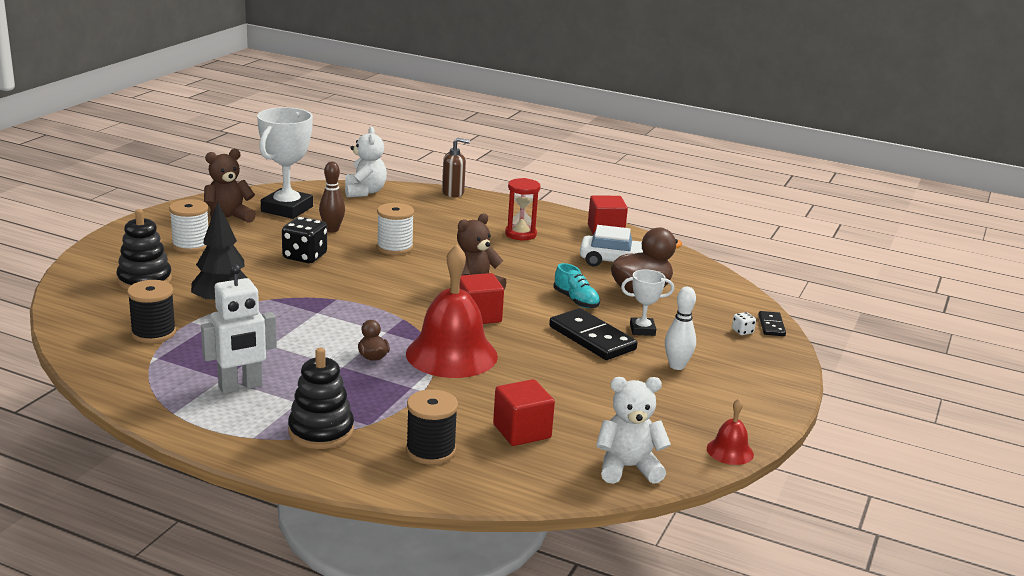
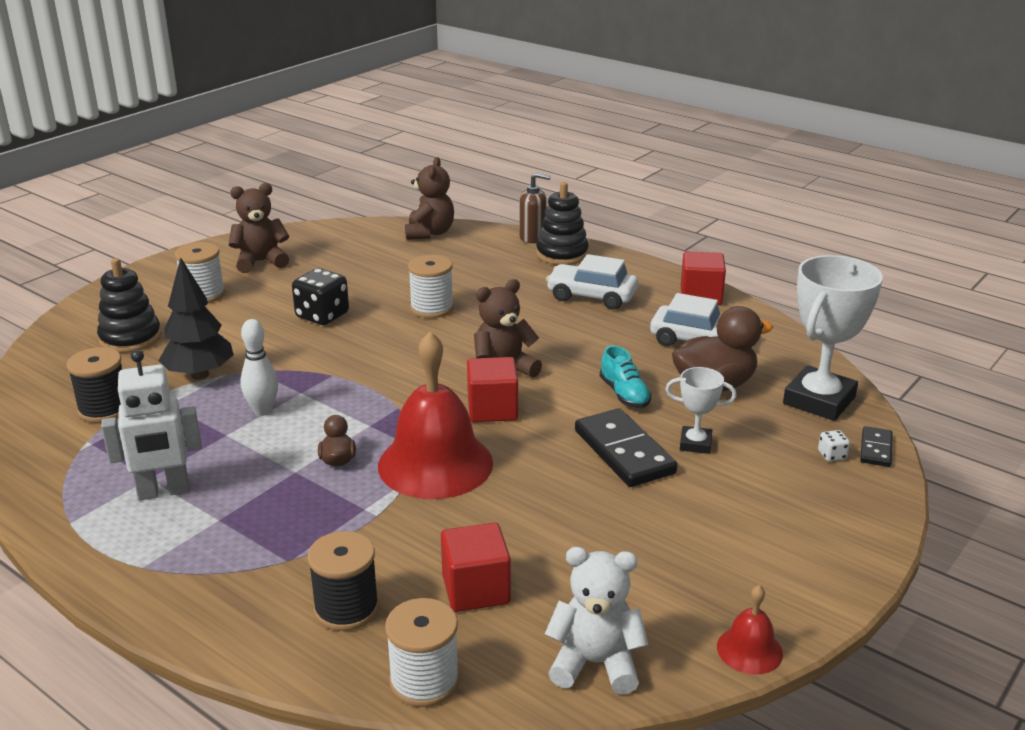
camera: 15 degrees right, 5 degrees up
(287, 209) = (331, 252): white trophy -> white trophy (819, 400)
(321, 431) = (226, 566): black stacking toy -> black stacking toy (562, 254)
(332, 230) = (370, 281): brown bowling pin -> none
(364, 192) = (429, 233): white teddy bear -> brown teddy bear
(511, 488) = (424, 681): none -> white spool
(520, 234) = (591, 296): red hourglass -> white car
(677, 366) = (722, 503): white bowling pin -> white bowling pin (263, 410)

